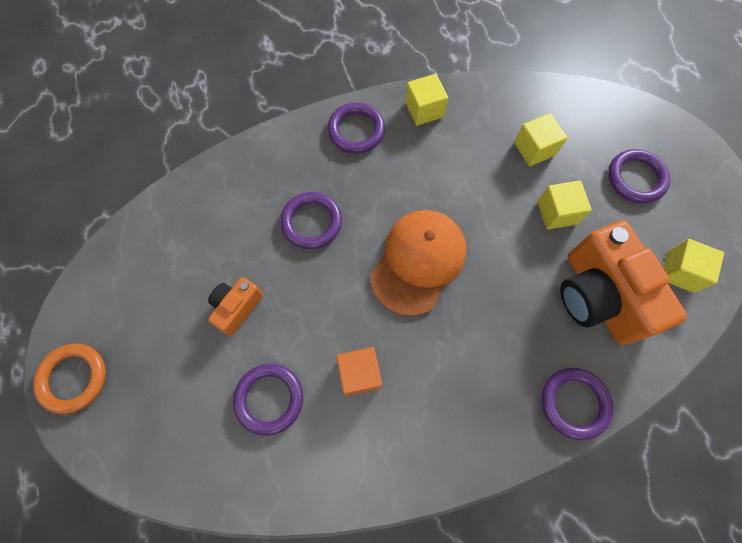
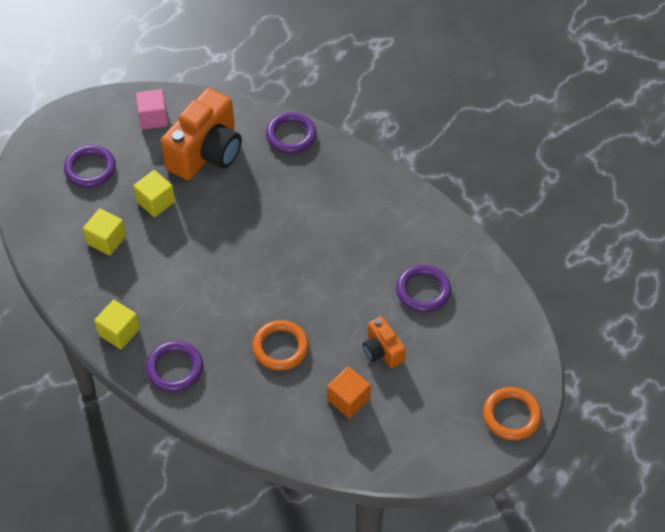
camera: 125 degrees left, 15 degrees down
(237, 308) = (382, 351): orange camera -> orange camera turned 60 degrees clockwise
(311, 222) = (280, 347): purple ring -> orange ring
(359, 374) = (365, 251): orange cube -> orange cube (348, 399)
(418, 262) = (259, 262): orange cap -> none
(680, 271) = (153, 118): yellow cube -> pink cube

